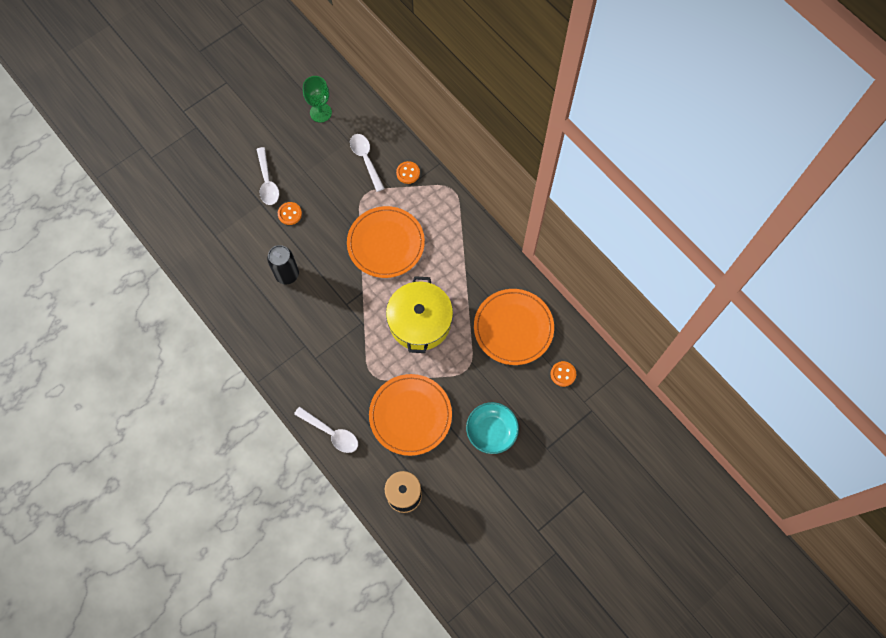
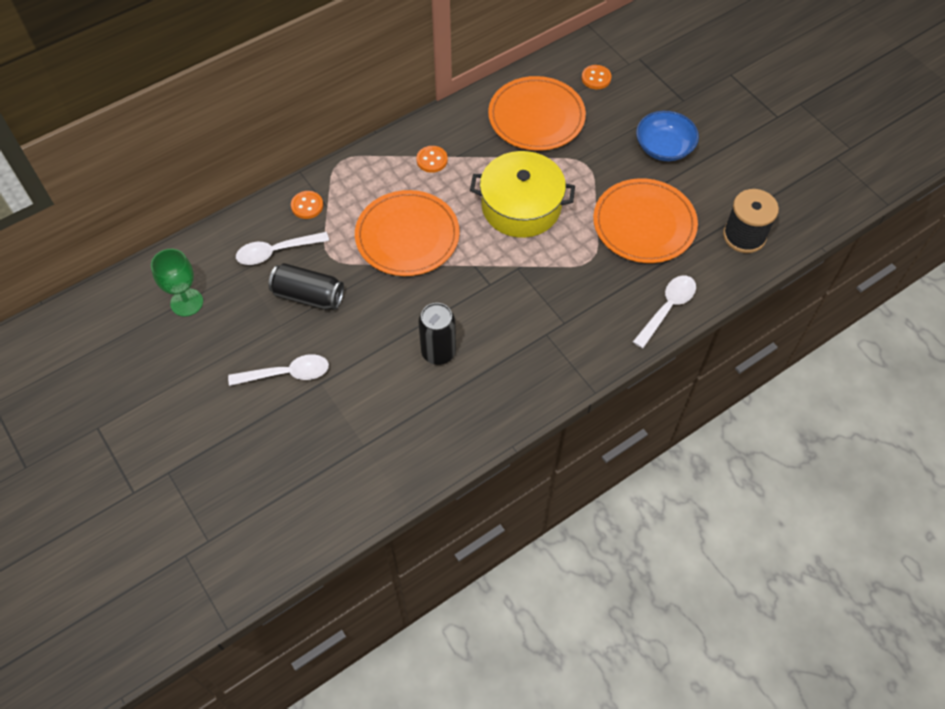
camera: 85 degrees left, 10 degrees down
(290, 214) = (344, 346): orange button -> orange button (432, 160)
(330, 185) = (308, 296): none -> black can
(491, 431) = (664, 147): turquoise bowl -> blue bowl

